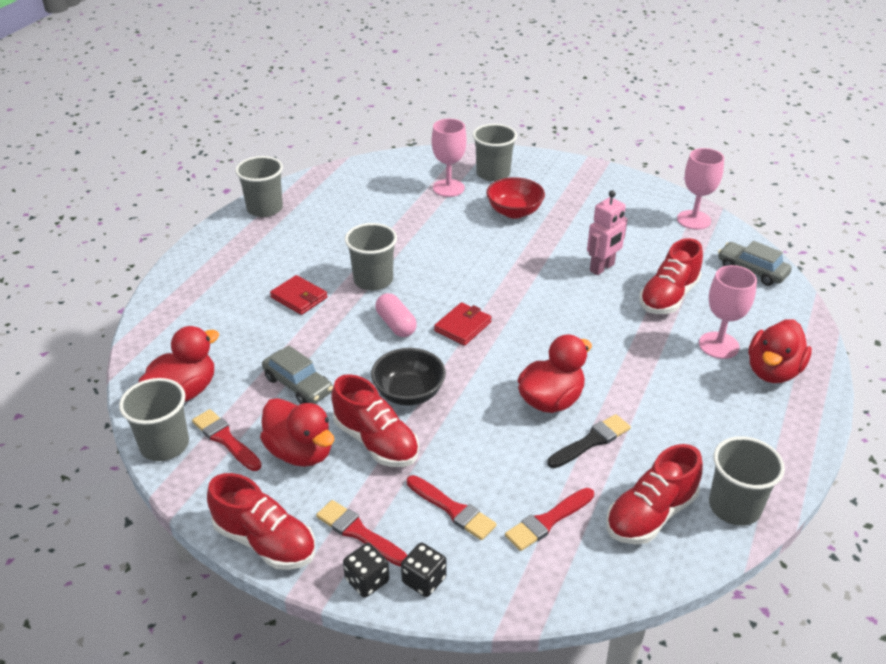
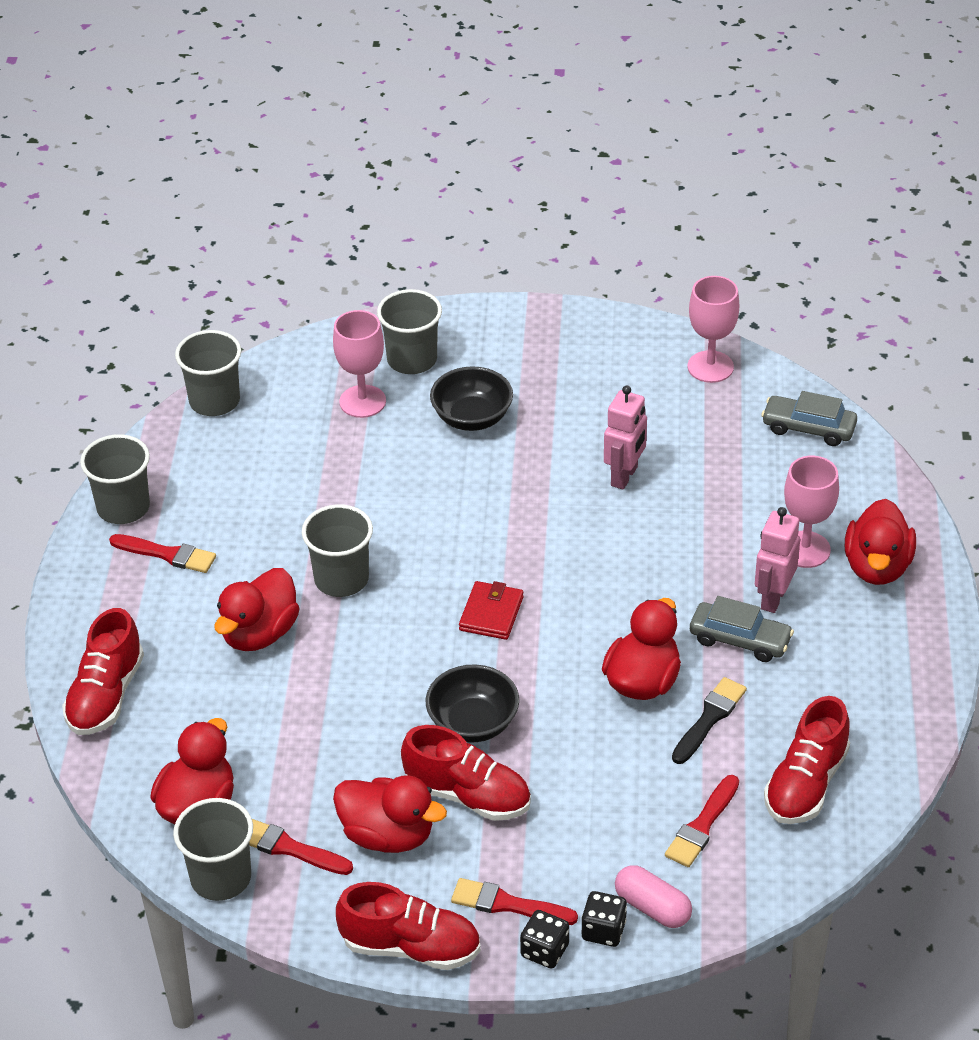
camera: 20 degrees left, 5 degrees up
(298, 385) = (333, 754): grey car -> grey car (740, 640)
(299, 297) = (259, 633): red wallet -> red duck
(396, 324) = (407, 635): pink capsule -> pink capsule (652, 907)
(452, 509) = (595, 846): red brush -> red brush (167, 554)
(514, 212) = (472, 418): red bowl -> black bowl
(668, 297) = (722, 497): red shoe -> red shoe (106, 695)
(679, 371) = (773, 598): none -> pink robot
(734, 506) = (888, 747): grey cup -> grey cup (214, 401)

